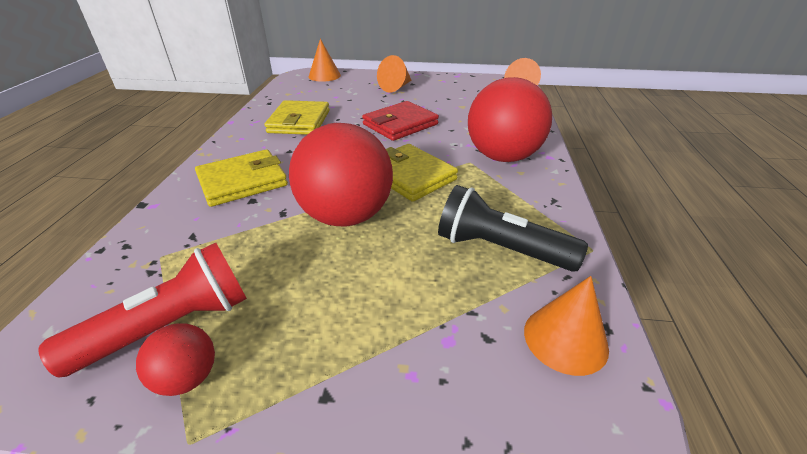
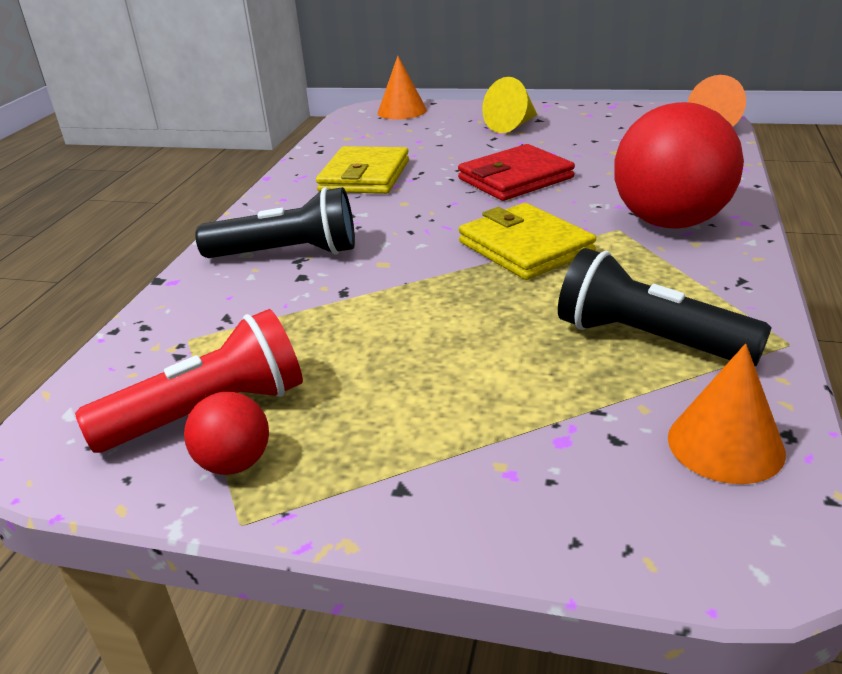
camera: 10 degrees right, 5 degrees down
(243, 181) = (288, 254): yellow wallet -> black flashlight
(346, 216) = (430, 297): red ball -> none
(396, 87) = (512, 126): orange cone -> yellow cone

